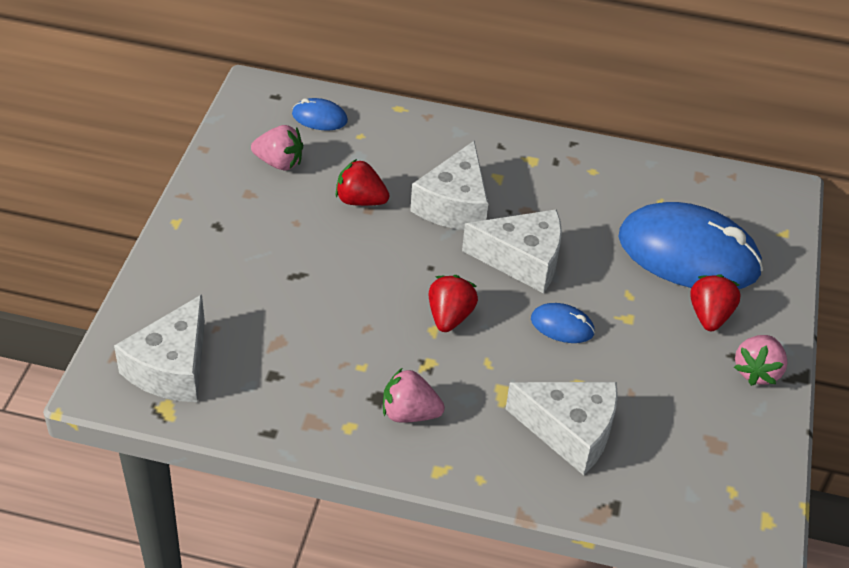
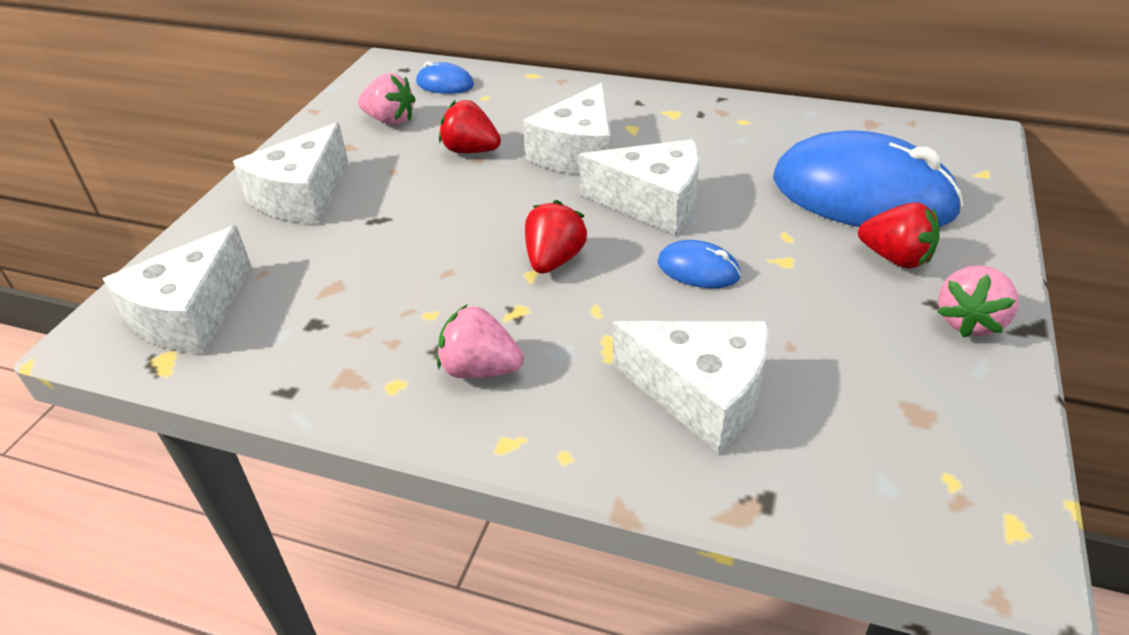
camera: 10 degrees right, 5 degrees down
(225, 249) = (302, 196): none -> white cheese
(709, 316) = (895, 258): red strawberry -> red strawberry turned 105 degrees clockwise

